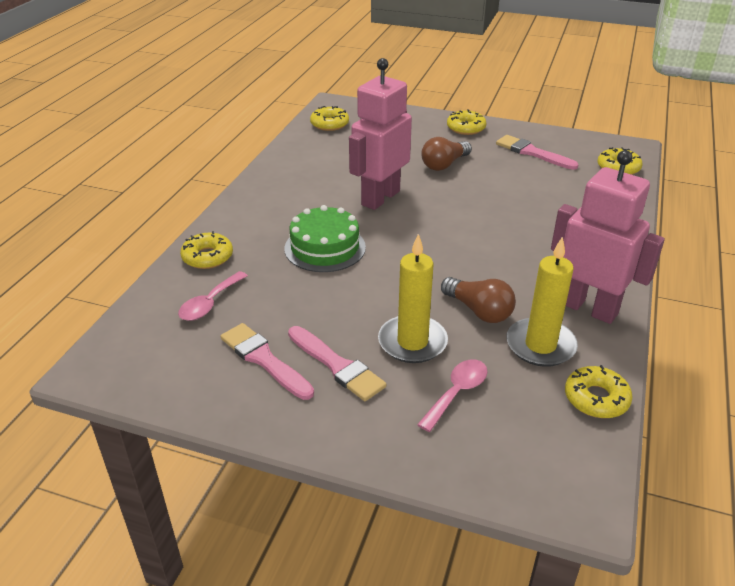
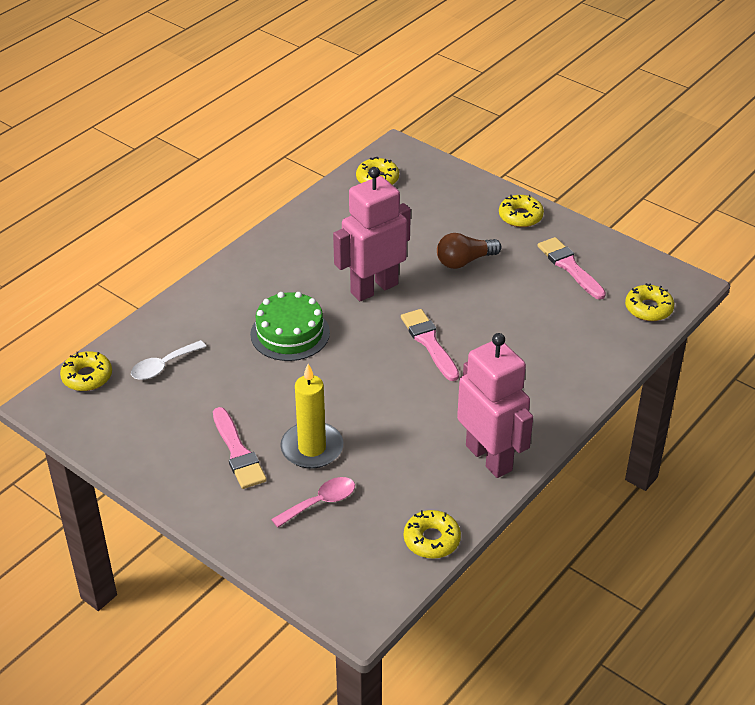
camera: 20 degrees right, 5 degrees up
(207, 257) = (182, 317): yellow donut -> yellow donut (87, 377)
(210, 303) = (163, 366): pink spoon -> white spoon
(264, 359) = (183, 431): pink brush -> pink brush (429, 342)
(479, 311) = (388, 434): brown light bulb -> none
(540, 345) = (419, 481): yellow candle -> none

